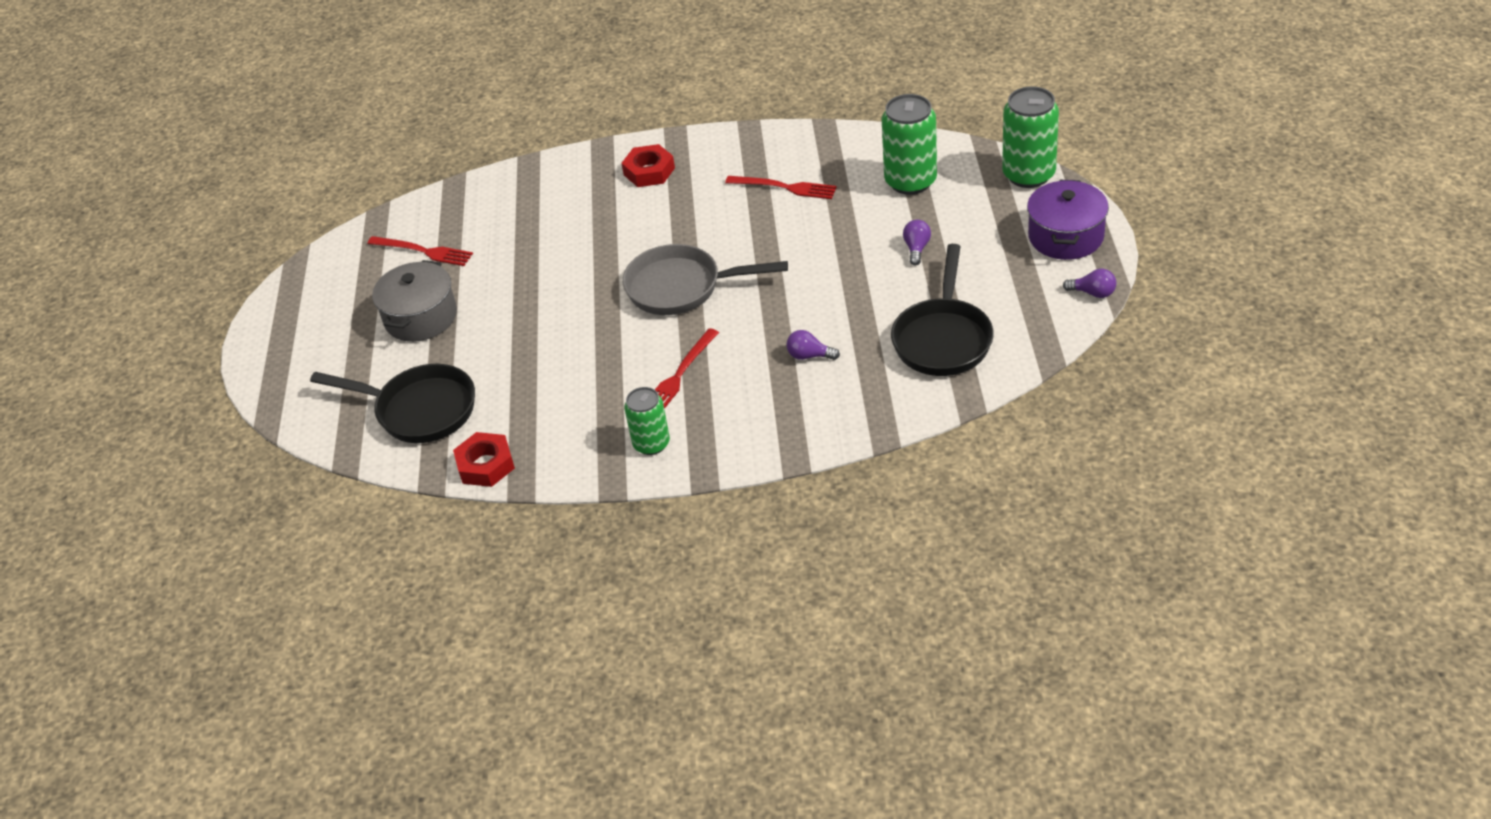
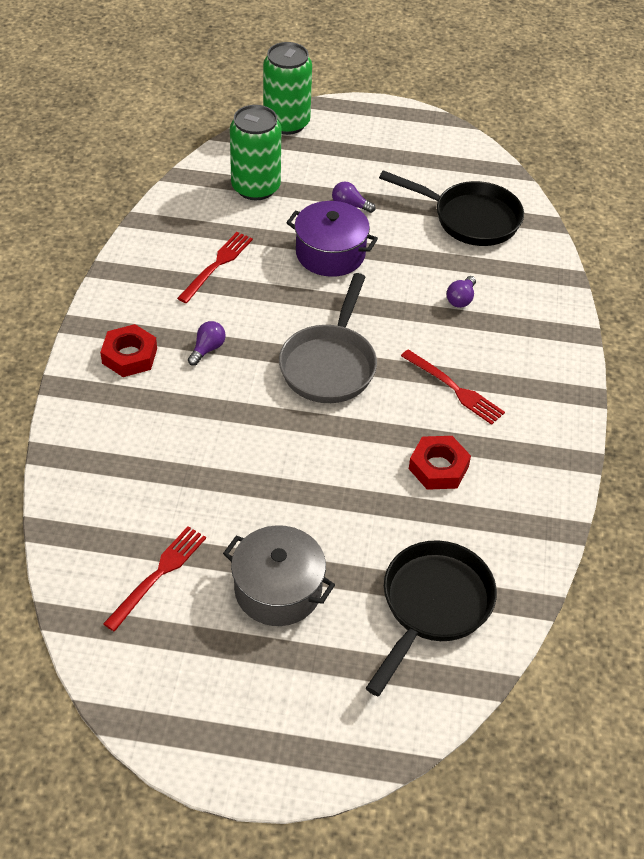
camera: 85 degrees left, 5 degrees up
(485, 465) = (533, 556): red nut -> red nut (438, 467)
(651, 444) = (539, 424): green can -> none
(1066, 236) = (375, 125): purple pot -> purple pot (330, 253)
(1093, 293) = (449, 131): purple light bulb -> purple light bulb (207, 349)

